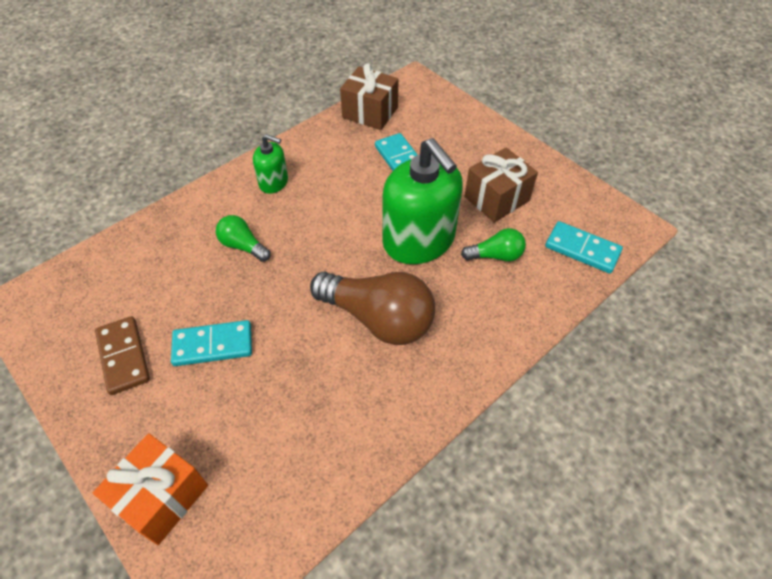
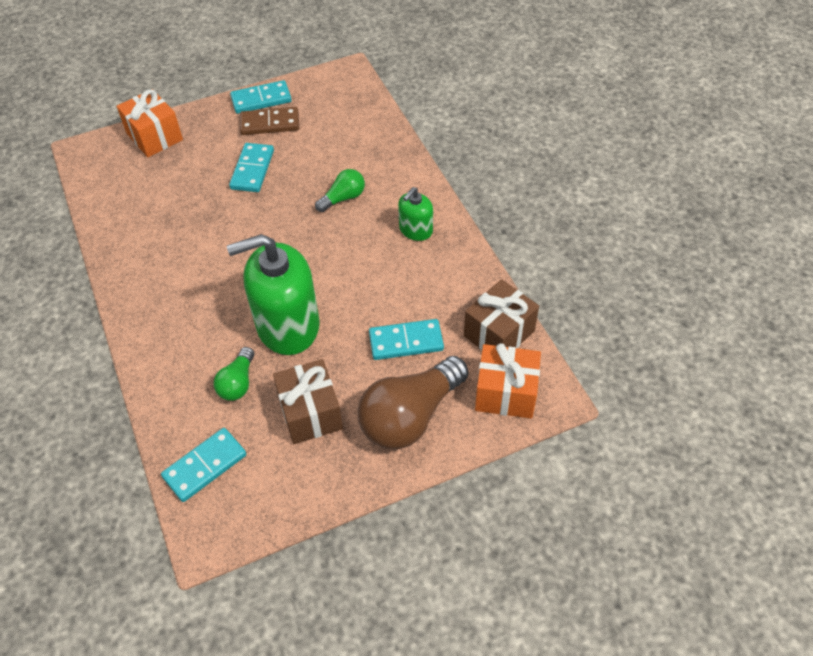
camera: 110 degrees right, 0 degrees up
(73, 384) = (261, 99): none -> turquoise domino
(378, 318) = (219, 272): brown light bulb -> brown light bulb (410, 416)
(421, 101) = (505, 393): none -> orange gift

